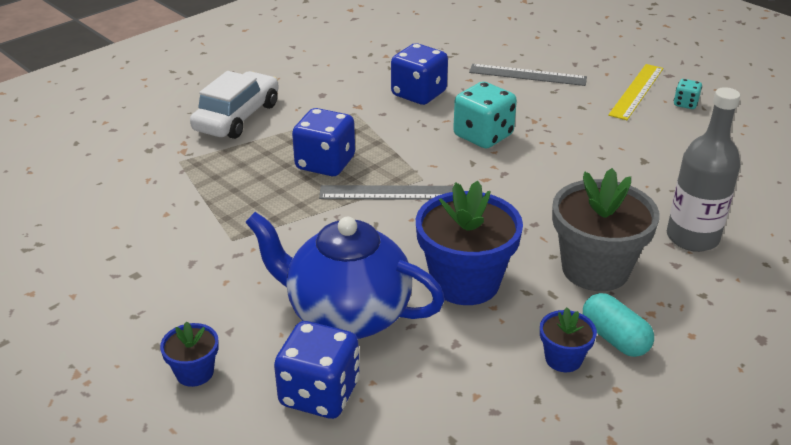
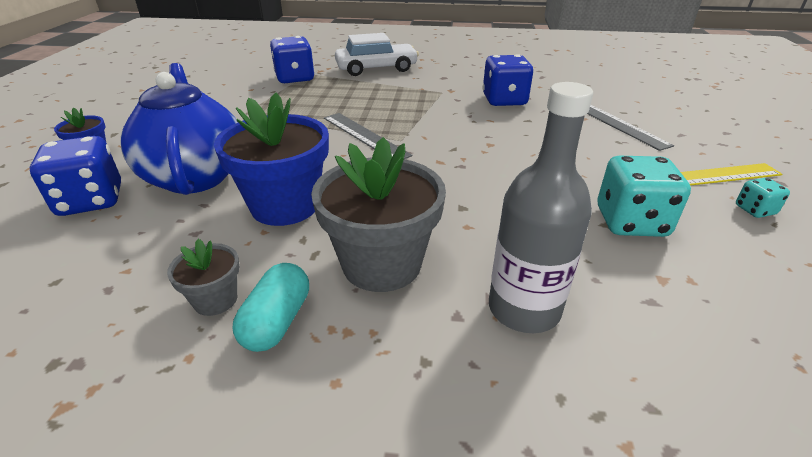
camera: 50 degrees right, 0 degrees up
(325, 163) = (367, 106): blue dice -> blue dice (295, 78)
(483, 136) = (496, 139): turquoise dice -> turquoise dice (631, 222)
(563, 359) = (215, 300): blue flower pot -> grey flower pot

